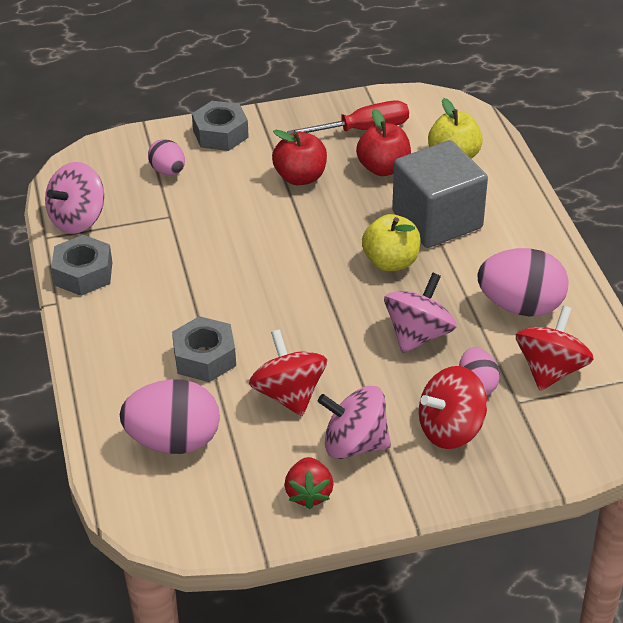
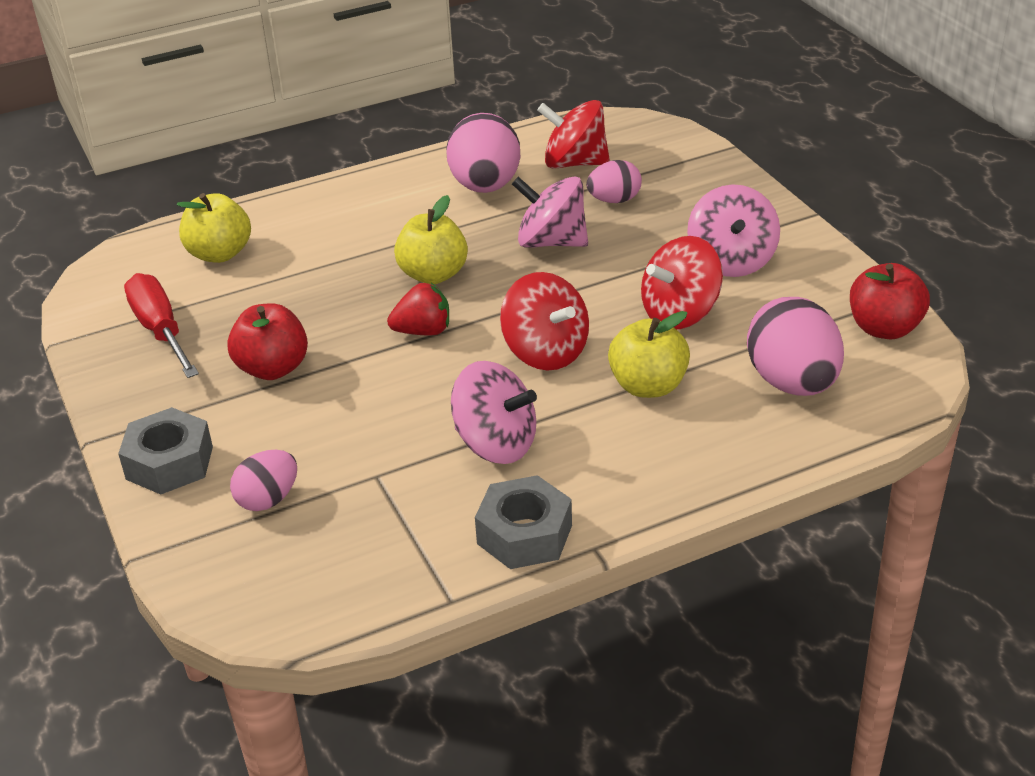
camera: 100 degrees left, 5 degrees down
(78, 219) = (400, 573): pink spinning top -> pink spinning top (495, 444)
(205, 357) = (648, 386): grey nut -> yellow apple
(309, 493) = (813, 279): red strawberry -> red strawberry (423, 331)
(383, 168) = (247, 303): red apple -> red apple (884, 328)
(437, 220) = (348, 252): grey cube -> none
(450, 429) = (682, 208): red spinning top -> red spinning top (545, 352)

